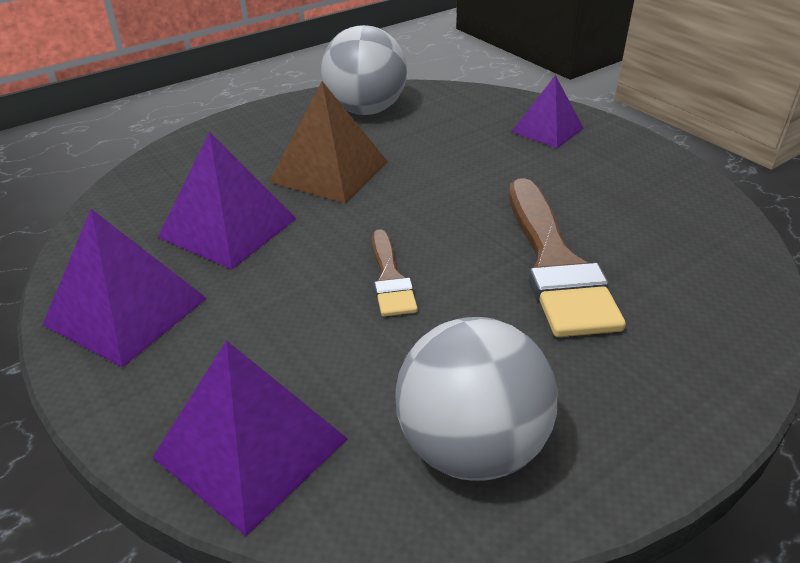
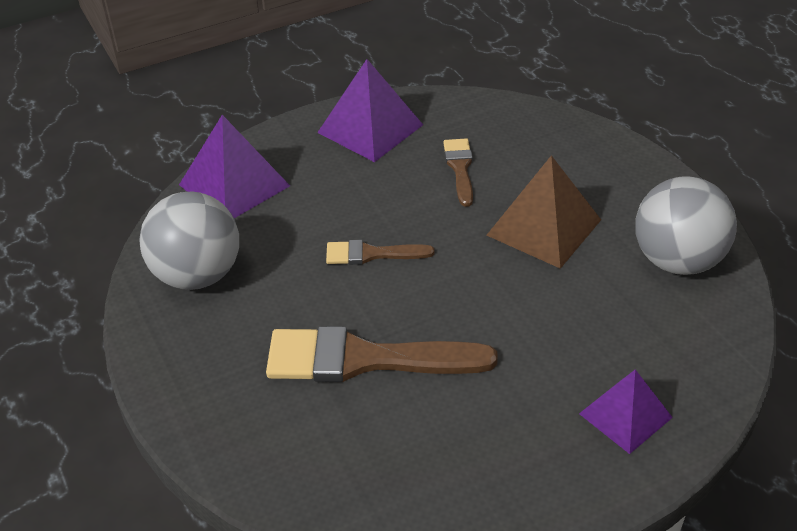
camera: 100 degrees right, 5 degrees up
(228, 228) = (460, 168): purple pyramid -> brown brush

